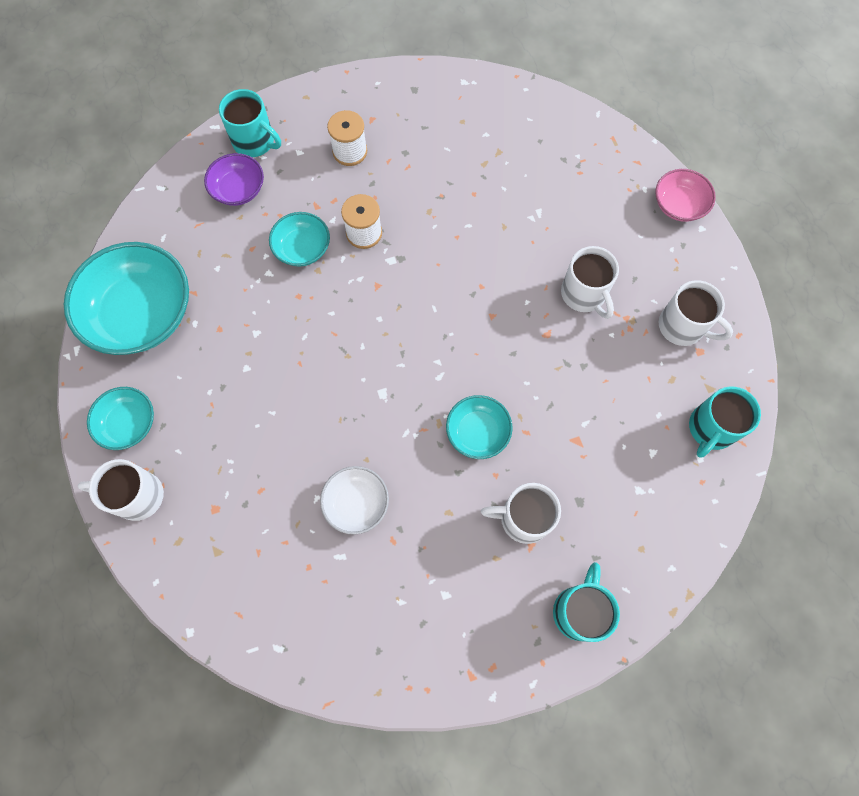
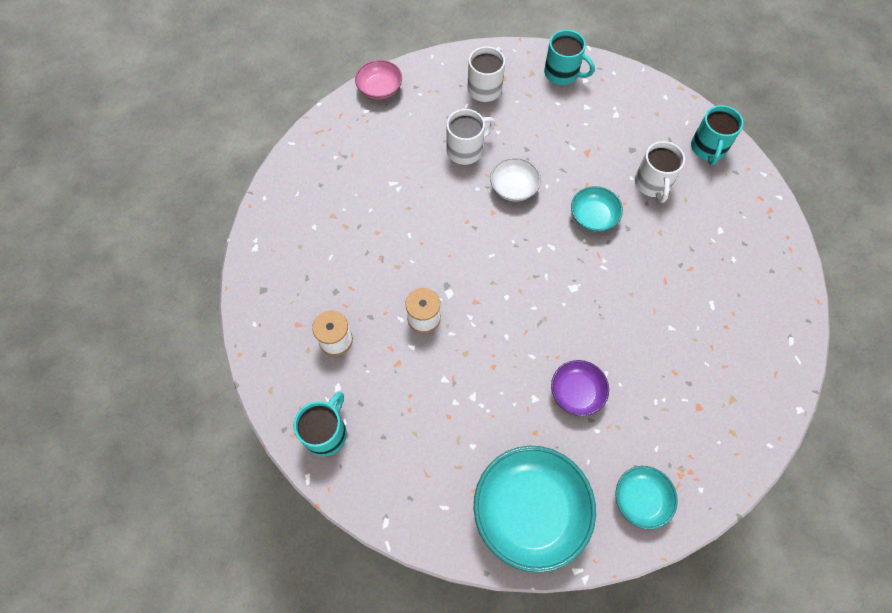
camera: 95 degrees left, 5 degrees down
(137, 496) = (704, 477): white mug -> none
(238, 189) = (383, 440): purple bowl -> purple bowl (576, 392)
(302, 248) = (444, 369): turquoise bowl -> none
(356, 503) = (668, 297): white bowl -> white bowl (514, 187)
(579, 610) = (708, 148): turquoise mug -> turquoise mug turned 90 degrees counterclockwise

